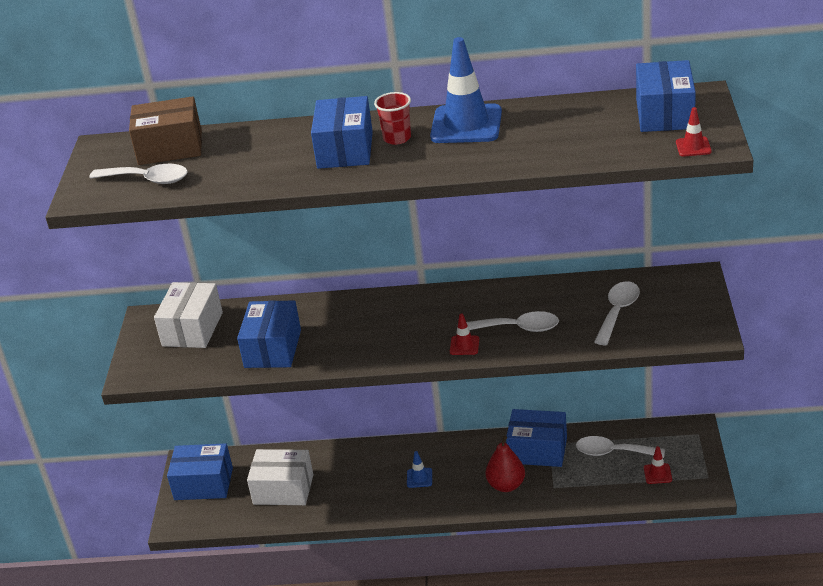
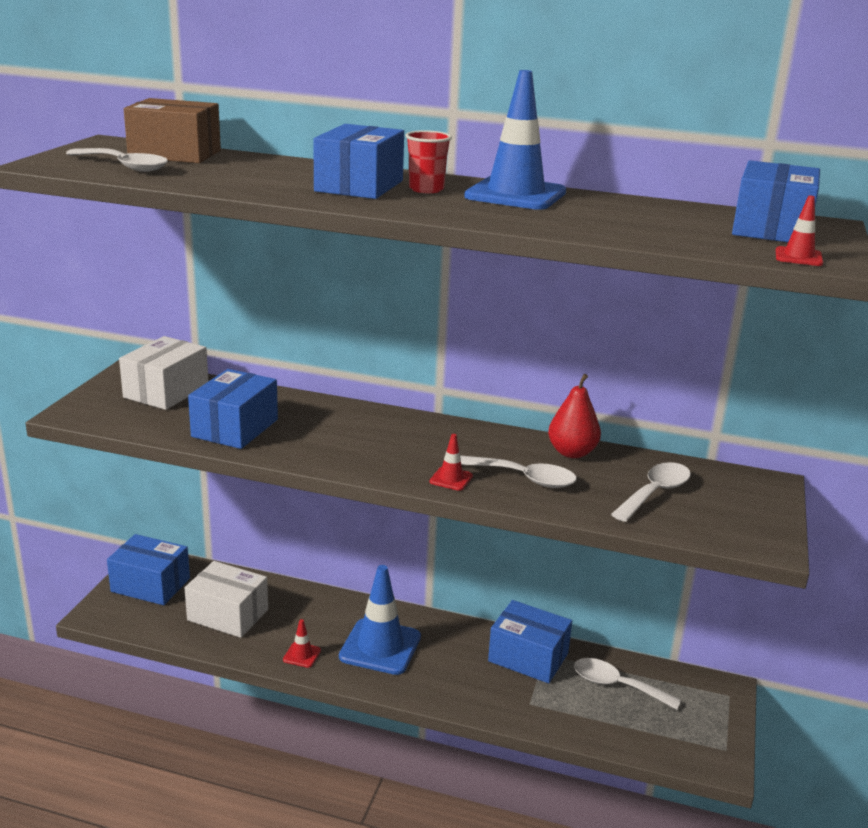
camera: 10 degrees right, 10 degrees down
(419, 478) = (380, 647): blue traffic cone -> blue traffic cone, size x2.25
(506, 485) = (475, 684): red pear -> red pear (572, 453)
(657, 474) = (663, 726): red traffic cone -> red traffic cone (302, 655)

